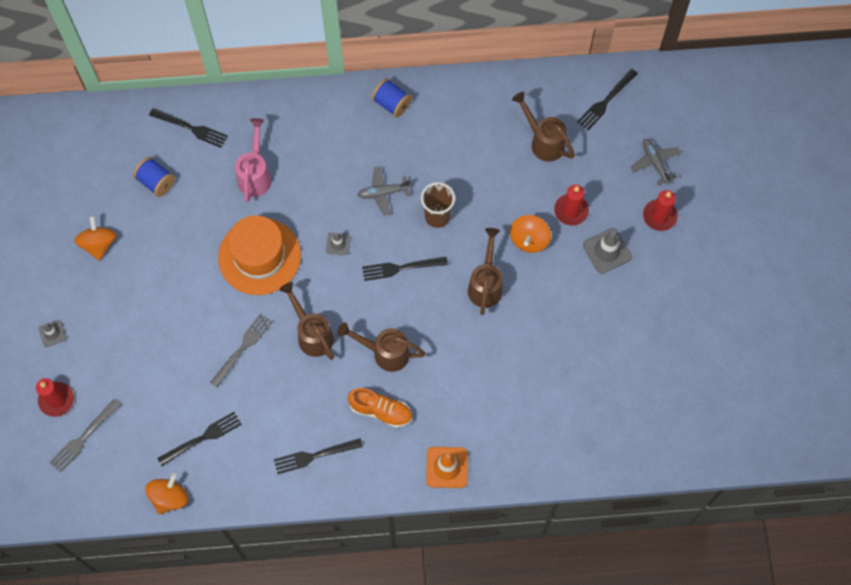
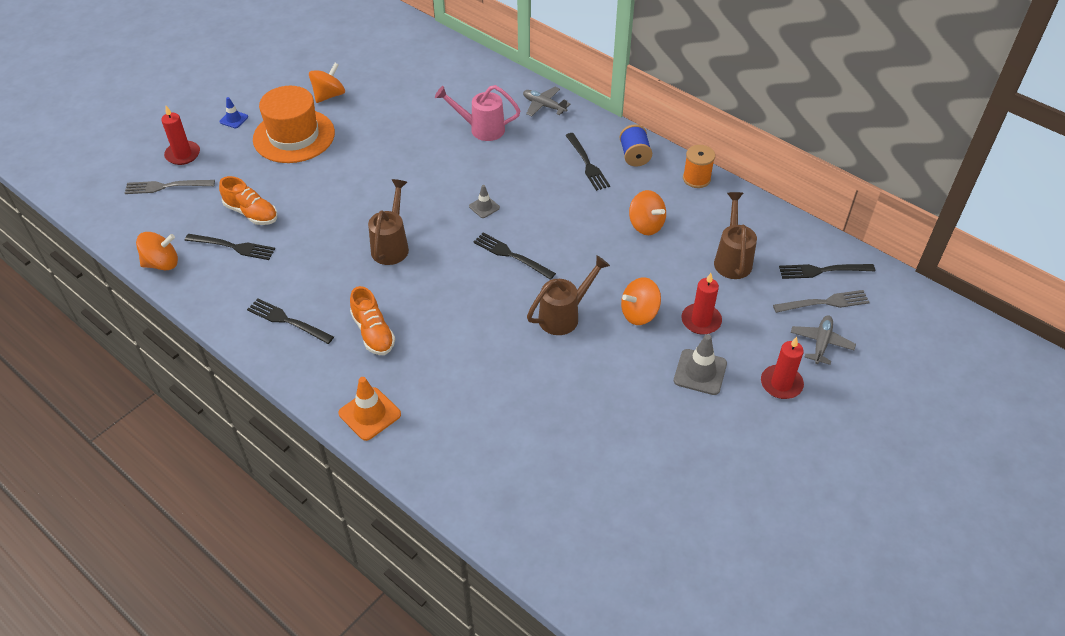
camera: 45 degrees right, 20 degrees down
(52, 333) = (234, 119): grey traffic cone -> blue traffic cone
(156, 182) = (410, 89): blue spool -> none
(179, 400) = (251, 213): none -> orange shoe
(191, 128) = (473, 78): black fork -> black fork (587, 164)
(243, 347) = (334, 216): grey fork -> grey fork (825, 302)
(255, 174) = (481, 129): pink watering can -> pink watering can turned 135 degrees counterclockwise
(259, 256) = (420, 174): orange hat -> orange hat (294, 136)
(383, 192) = (559, 201): grey plane -> grey plane (544, 106)
(384, 352) = (427, 298): brown watering can -> none
(437, 216) = (582, 244): brown cup -> none
(454, 88) = (696, 178): none -> orange spool
(462, 161) = (646, 225): none -> orange spinning top

